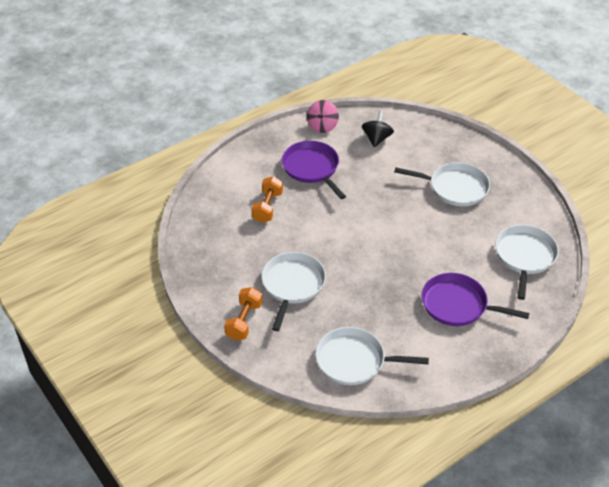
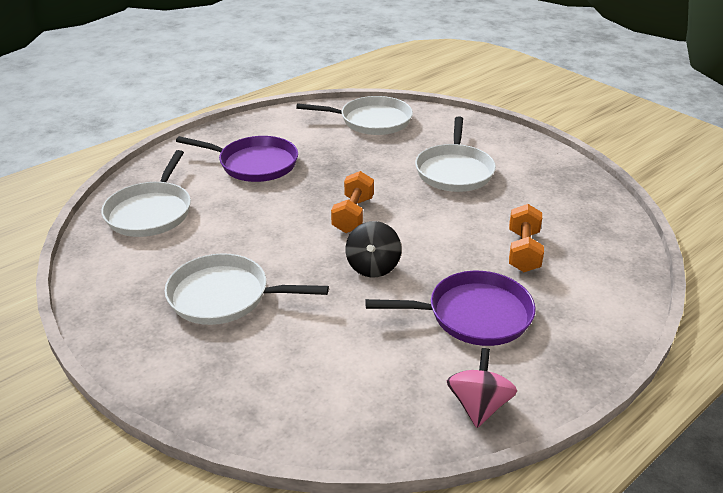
camera: 175 degrees right, 10 degrees down
(244, 321) = (497, 141): orange dumbbell -> orange dumbbell (353, 215)
(312, 168) = (474, 315): purple pan -> purple pan turned 60 degrees counterclockwise
(376, 139) = (361, 382): black spinning top -> black spinning top (373, 266)

